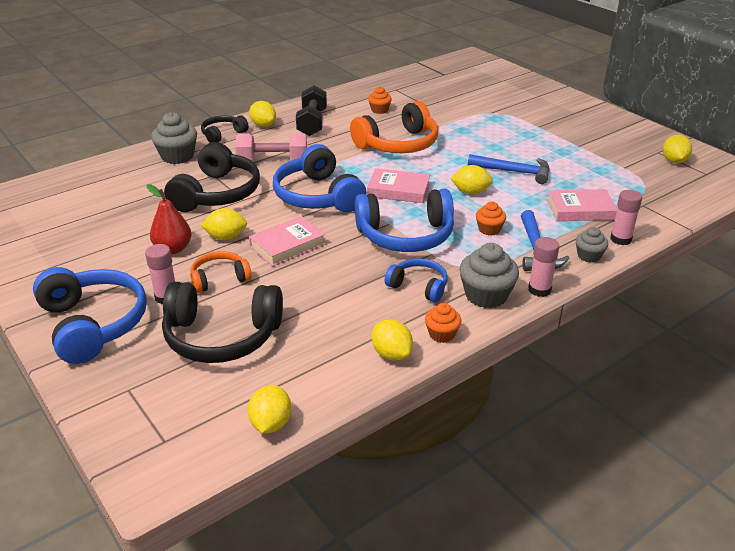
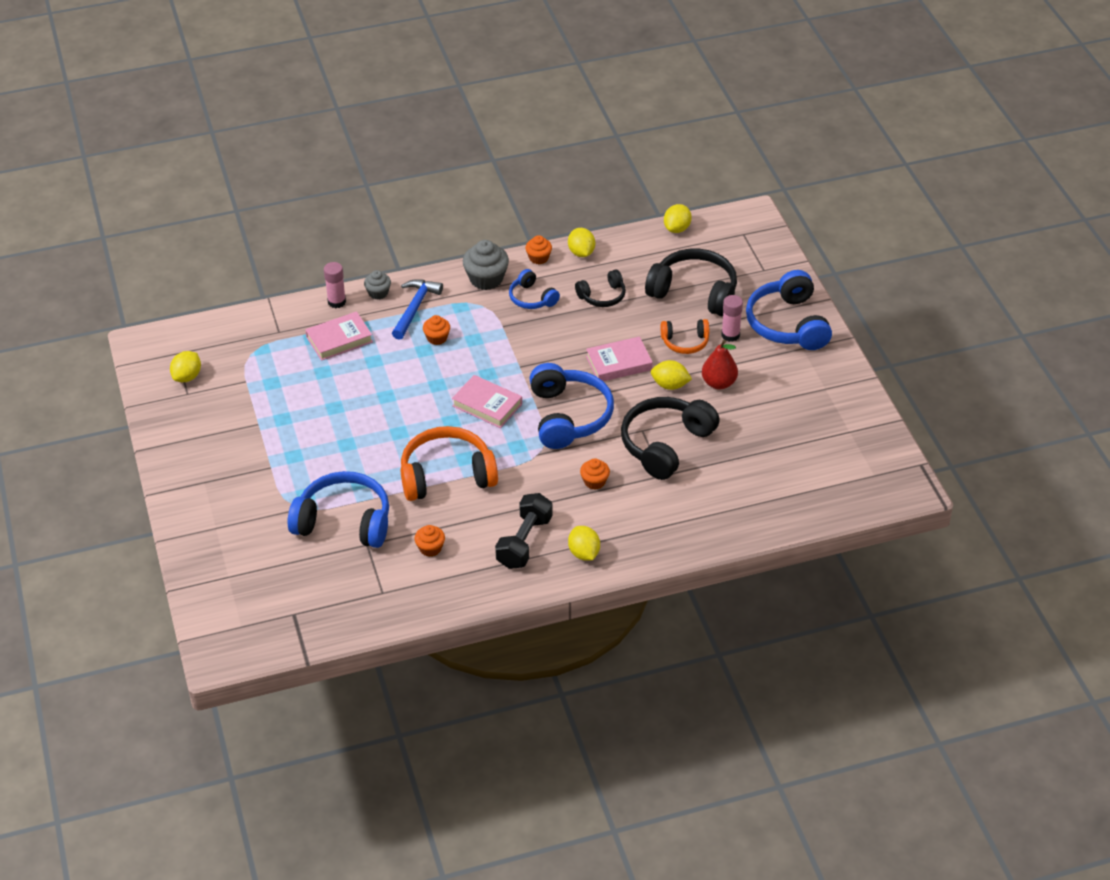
camera: 160 degrees left, 10 degrees up
(177, 156) = (696, 516): grey cupcake -> none
(223, 134) = (637, 546): black headphones -> black headphones (602, 296)
(272, 161) = (594, 482): pink dumbbell -> orange cupcake
(406, 235) = (512, 349): blue headphones -> blue headphones (344, 522)
(470, 192) = (420, 385): yellow lemon -> none
(514, 172) = (358, 402): blue hammer -> none
(539, 290) = (443, 274): pink glue stick -> none
(580, 210) = (339, 339): pink book -> pink book turned 45 degrees counterclockwise

